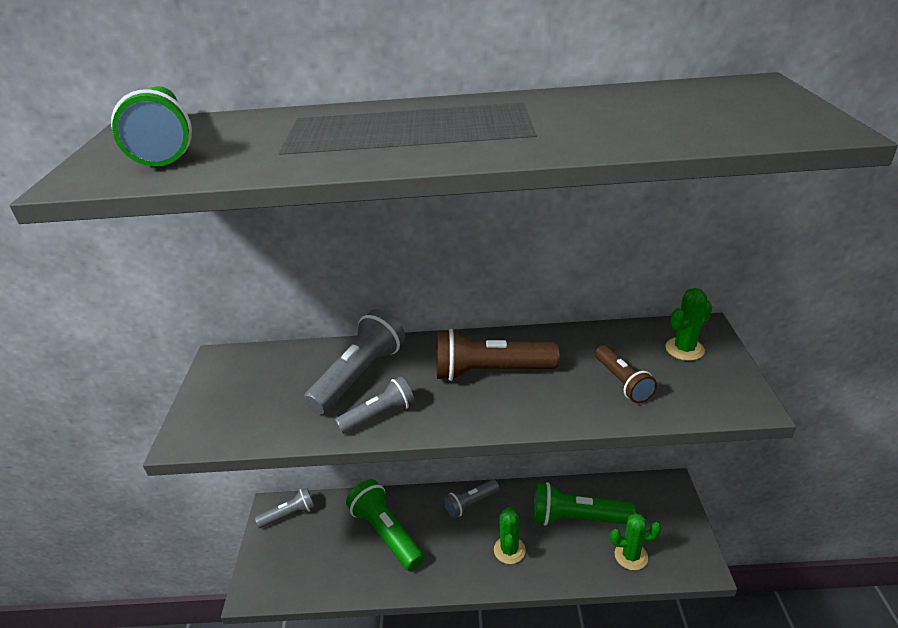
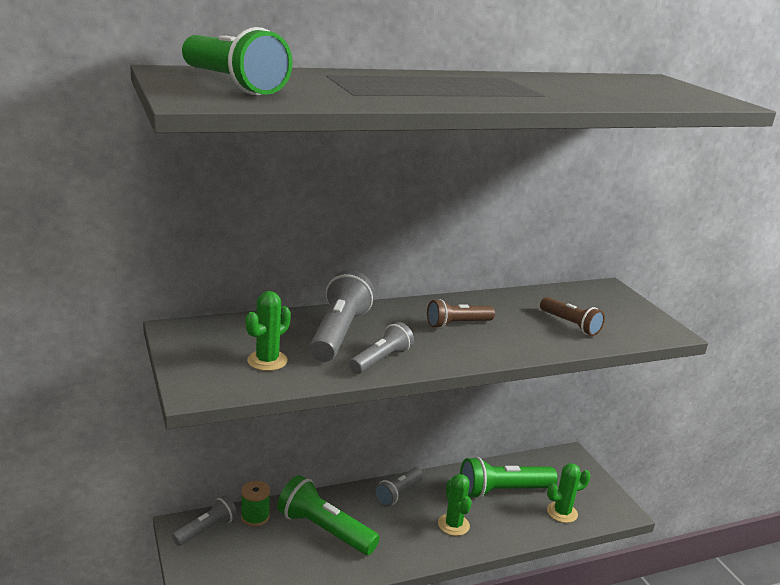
camera: 25 degrees left, 10 degrees down
(334, 508) = (255, 517): none -> green spool
(490, 372) = (457, 324): brown flashlight -> brown flashlight, size x0.61
(684, 349) = (603, 301): green cactus -> green cactus (267, 361)

